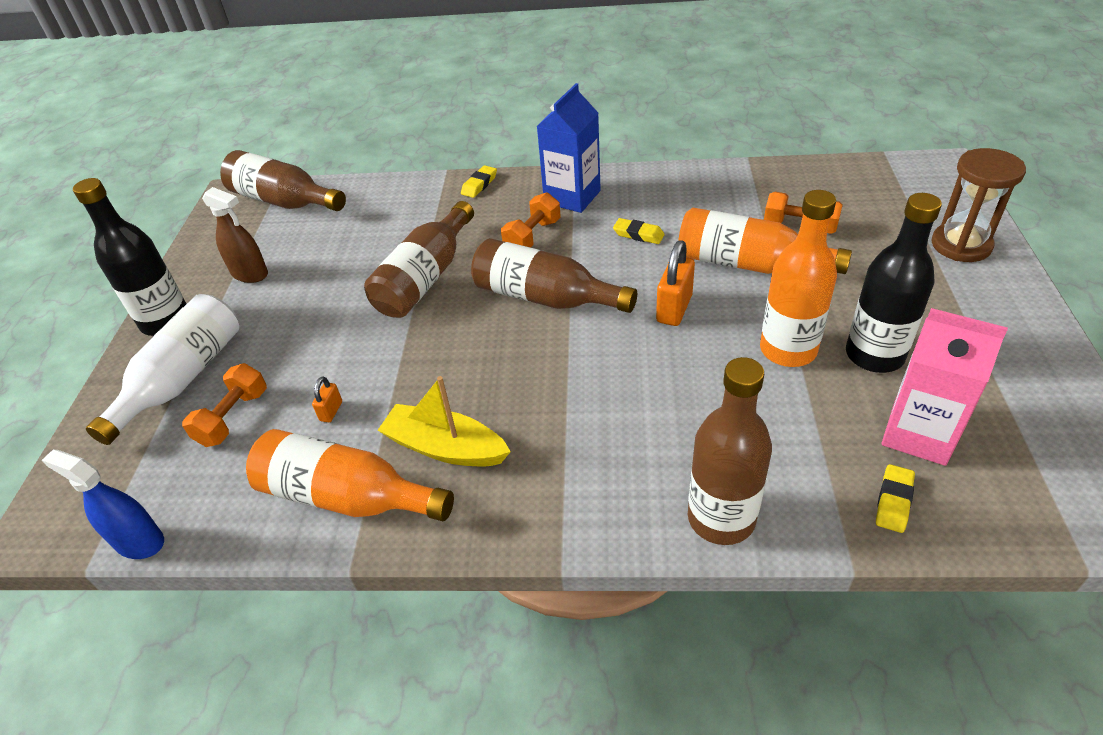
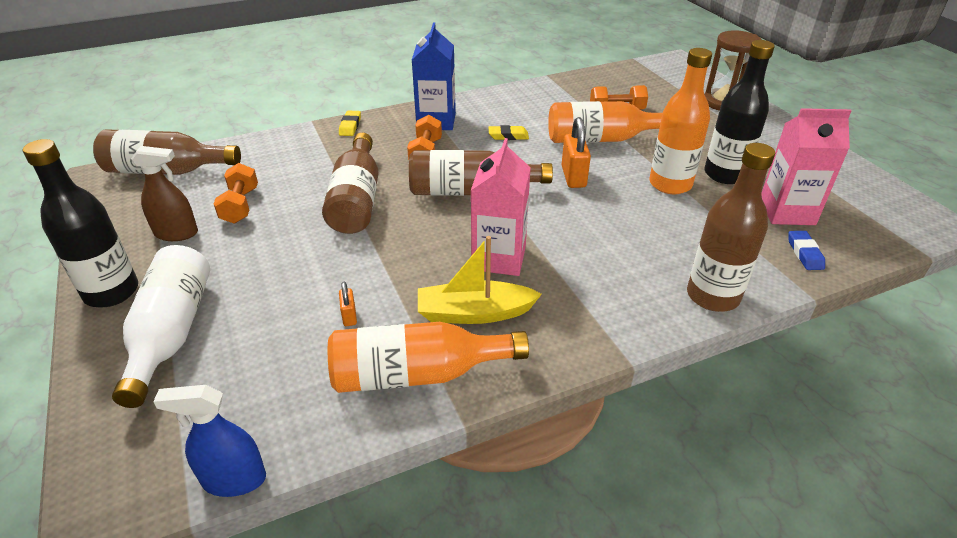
camera: 30 degrees left, 5 degrees down
(233, 417) = (254, 349): orange dumbbell -> orange dumbbell (240, 206)
(516, 390) = (499, 258): none -> pink carton
(893, 501) = (804, 253): yellow eraser -> blue eraser

